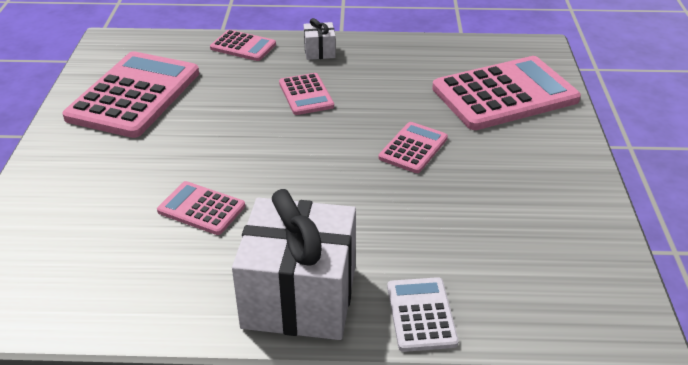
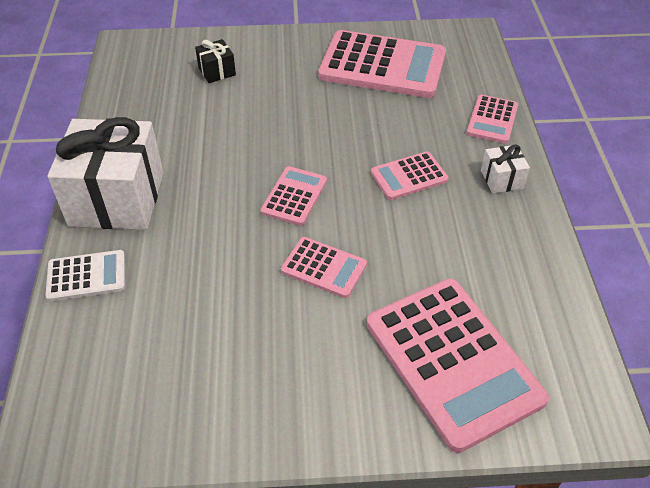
camera: 85 degrees right, 10 degrees up
(82, 215) = (217, 71): none -> black gift
(201, 209) = (224, 130): pink calculator -> pink calculator (294, 196)

